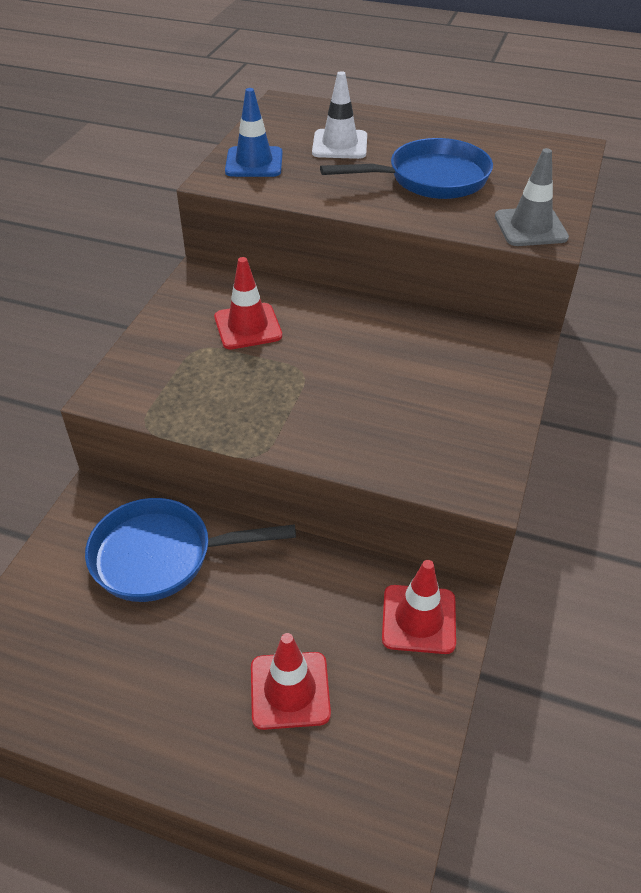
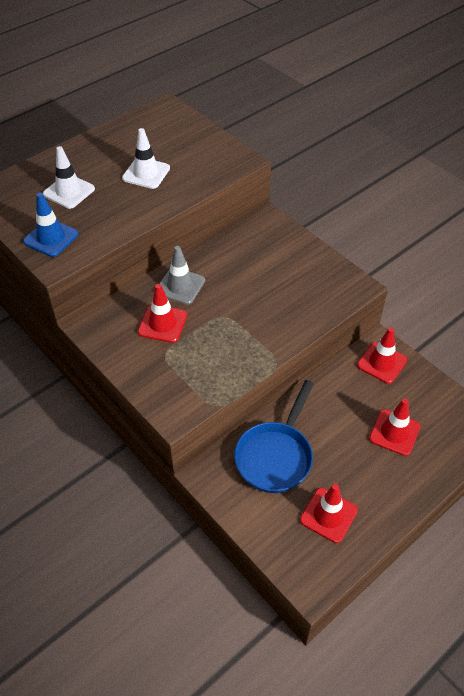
camera: 60 degrees left, 5 degrees up
(91, 659) = (328, 515): none -> red traffic cone
(430, 179) = (146, 173): blue pan -> white traffic cone
(530, 227) = (227, 161): grey traffic cone -> grey traffic cone (180, 286)

